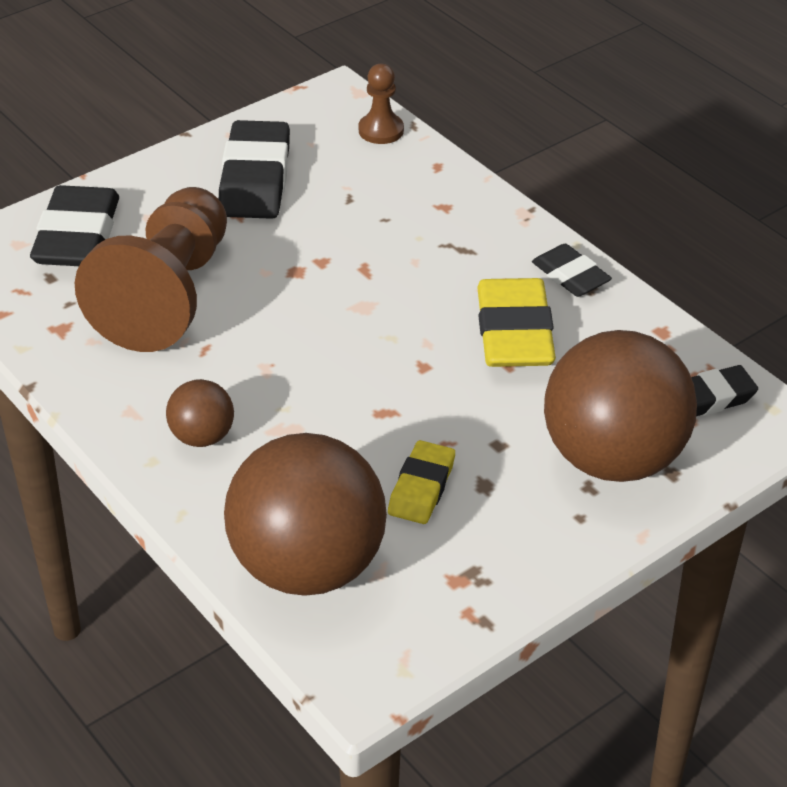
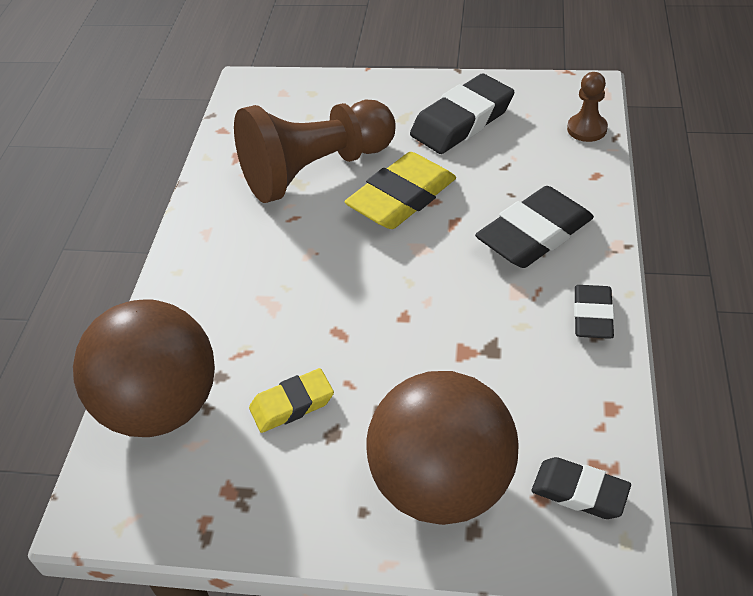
camera: 50 degrees right, 5 degrees up
(77, 236) = (317, 104): black eraser -> black eraser (534, 234)
(202, 437) = (219, 275): brown ball -> none
(514, 332) = (496, 333): yellow eraser -> yellow eraser (402, 198)

